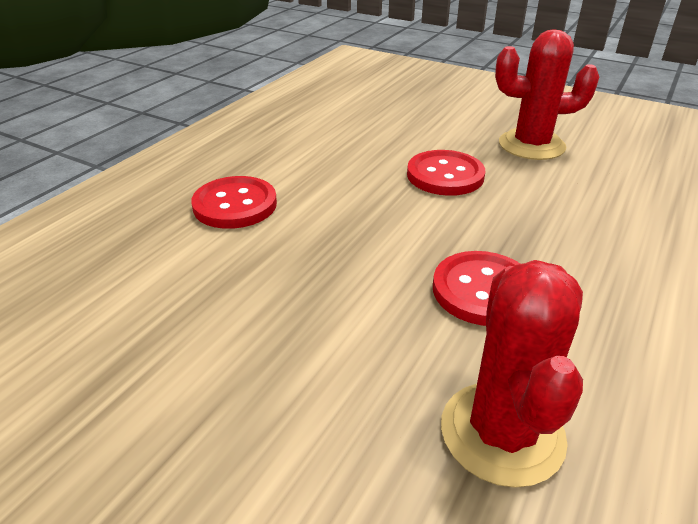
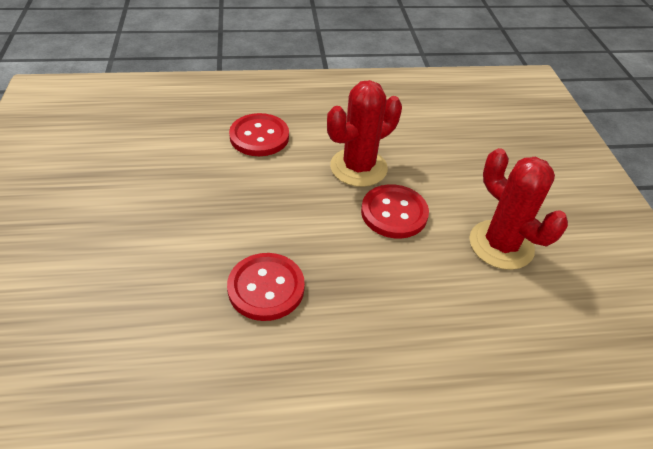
camera: 50 degrees right, 10 degrees up
(502, 433) = (141, 343): red cactus -> red cactus (358, 167)

